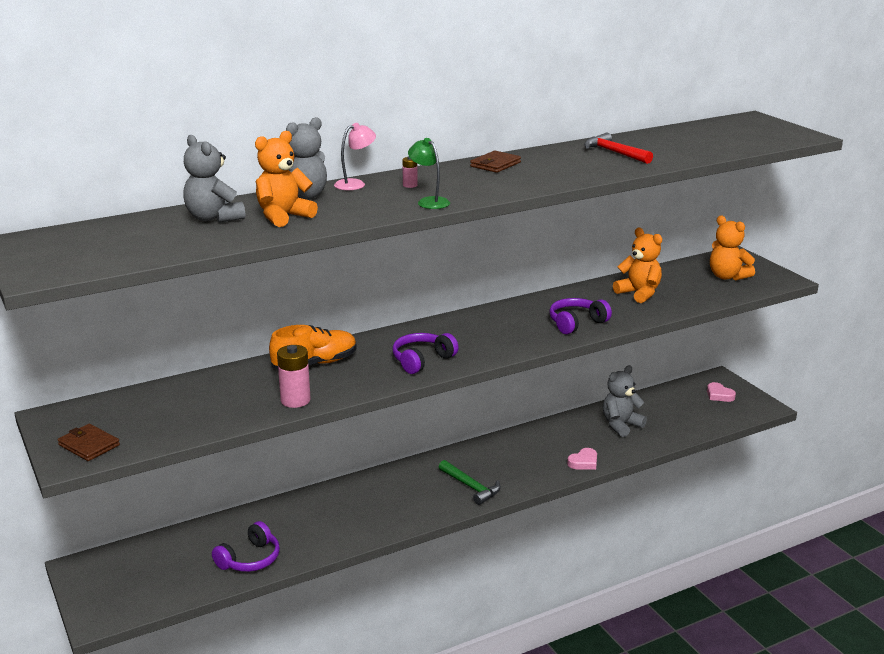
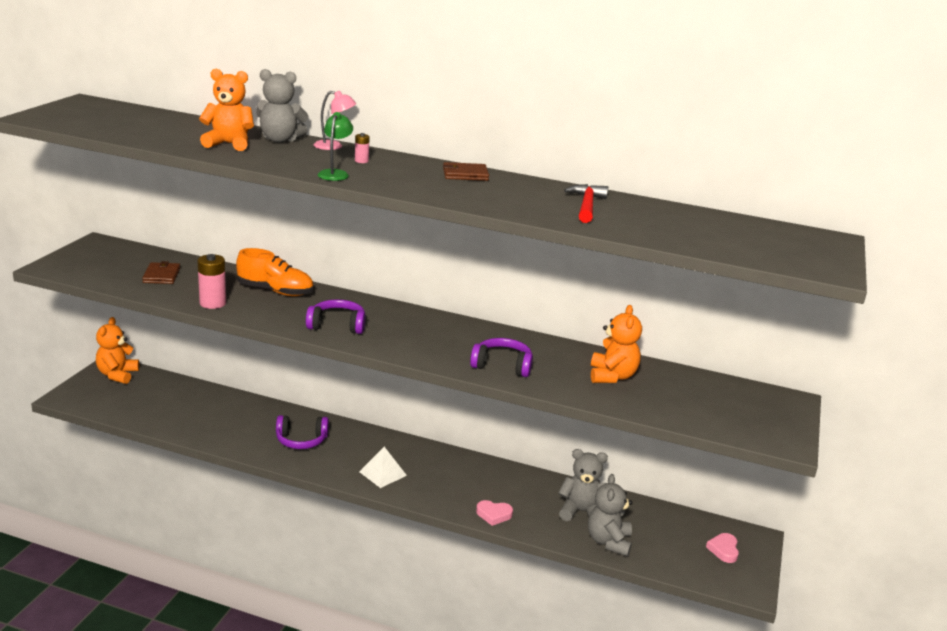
camera: 45 degrees right, 0 degrees up
(89, 445) = (75, 265): brown wallet -> brown wallet (161, 275)
(214, 218) = (196, 129): grey teddy bear -> grey teddy bear (608, 541)
(250, 559) = (182, 421): purple headphones -> purple headphones (301, 440)
(471, 487) = (382, 473): green hammer -> white pyramid
(727, 276) = (732, 410): orange teddy bear -> orange teddy bear (117, 375)

